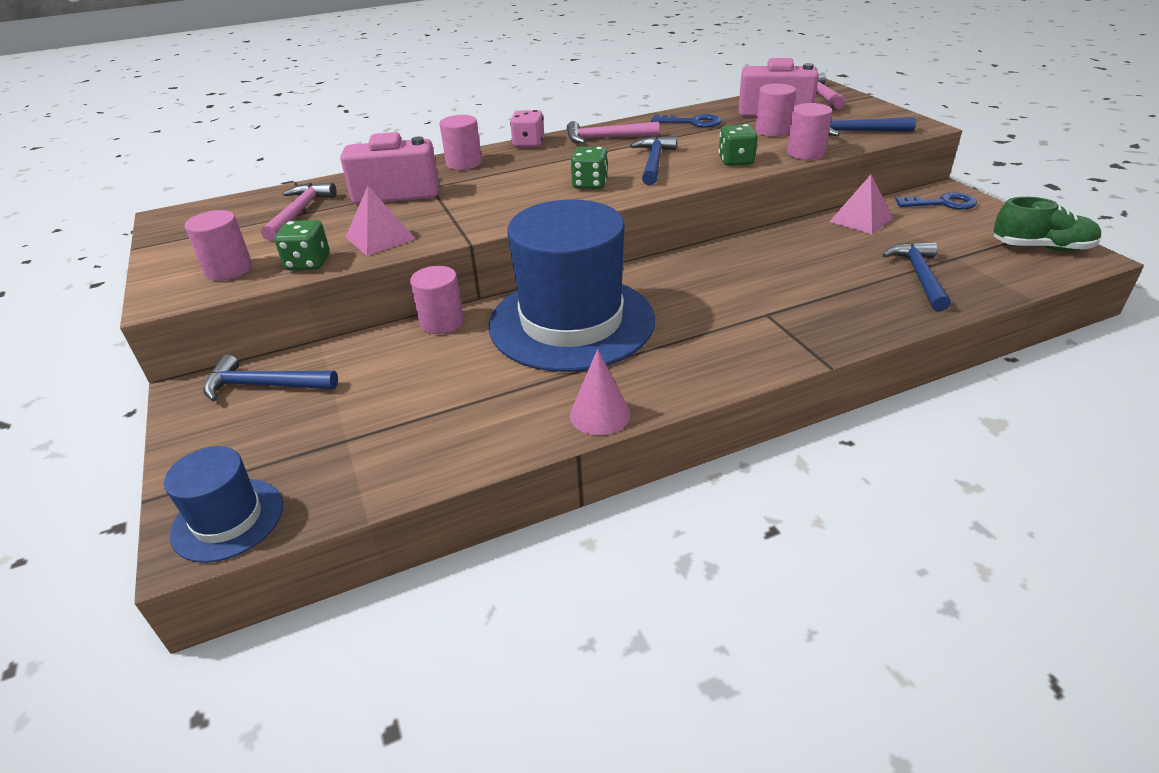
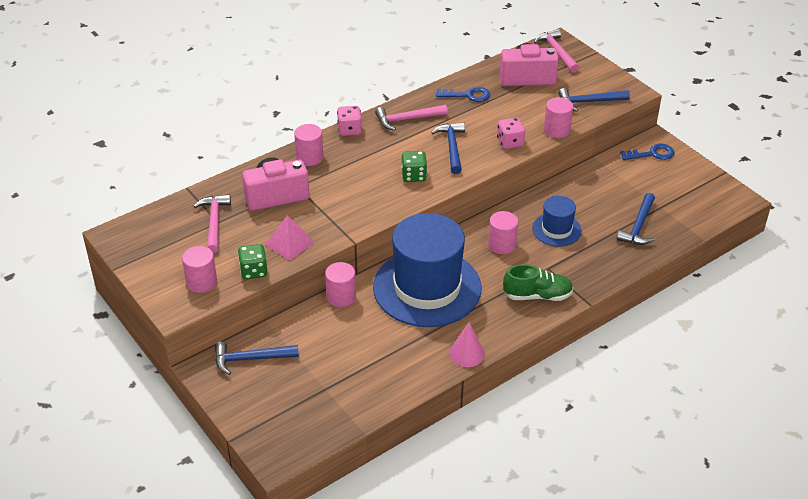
camera: 15 degrees left, 5 degrees up
(228, 519) = (287, 444): blue hat -> blue hat (556, 229)
(736, 161) = (510, 142): green dice -> pink dice
(772, 131) = (529, 103): pink cylinder -> pink cylinder (502, 245)
(861, 220) = (598, 175): pink pyramid -> none
(919, 276) = (638, 226): blue hammer -> blue hammer turned 150 degrees counterclockwise
(1041, 247) = (712, 193): green shoe -> green shoe (537, 295)

